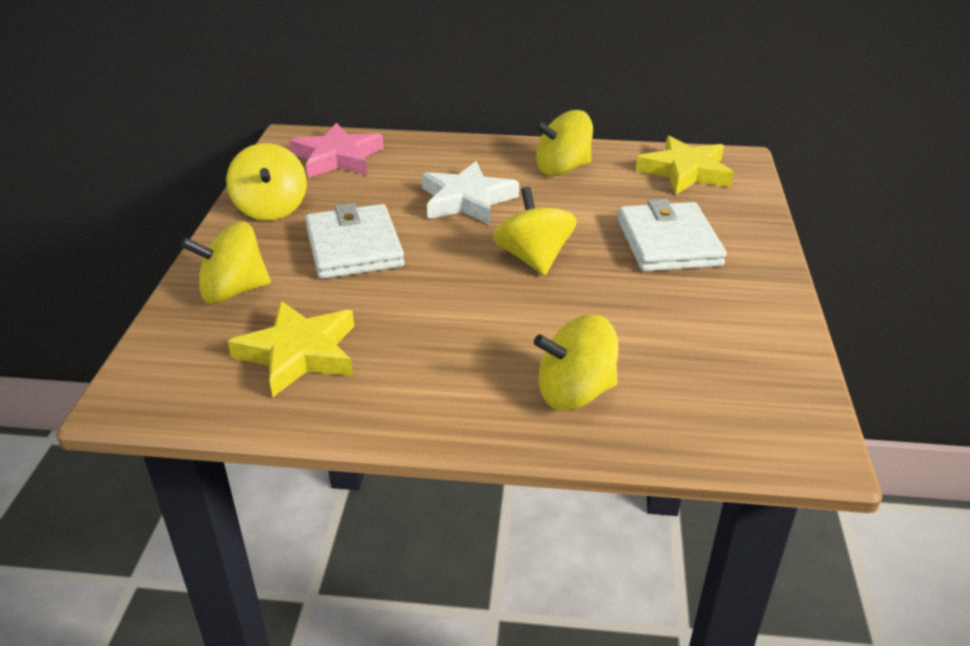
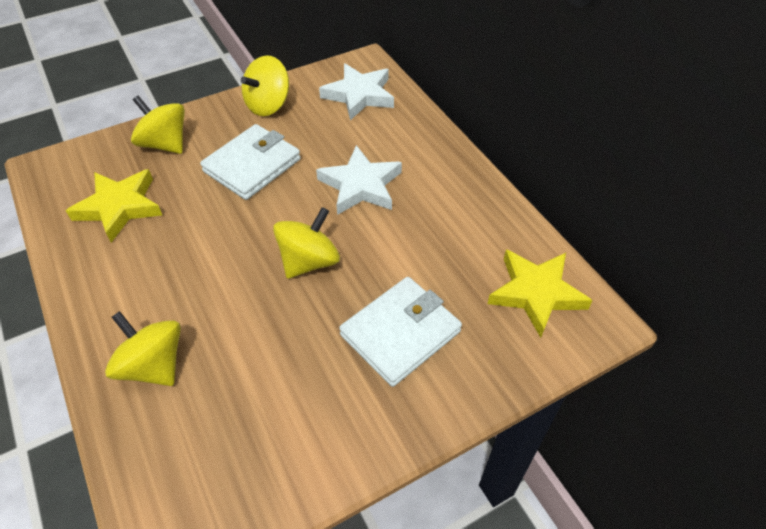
camera: 55 degrees right, 15 degrees up
(337, 158) = (359, 95): pink star -> white star
(562, 168) = (460, 213): yellow spinning top -> none

